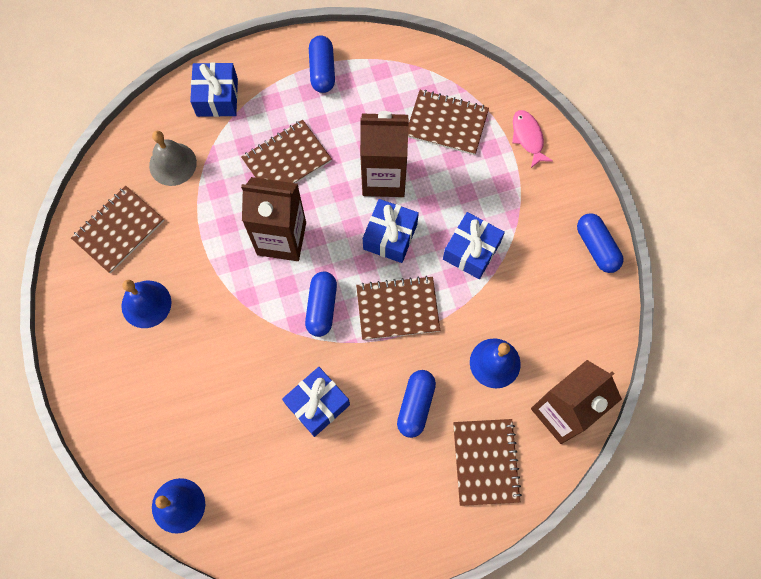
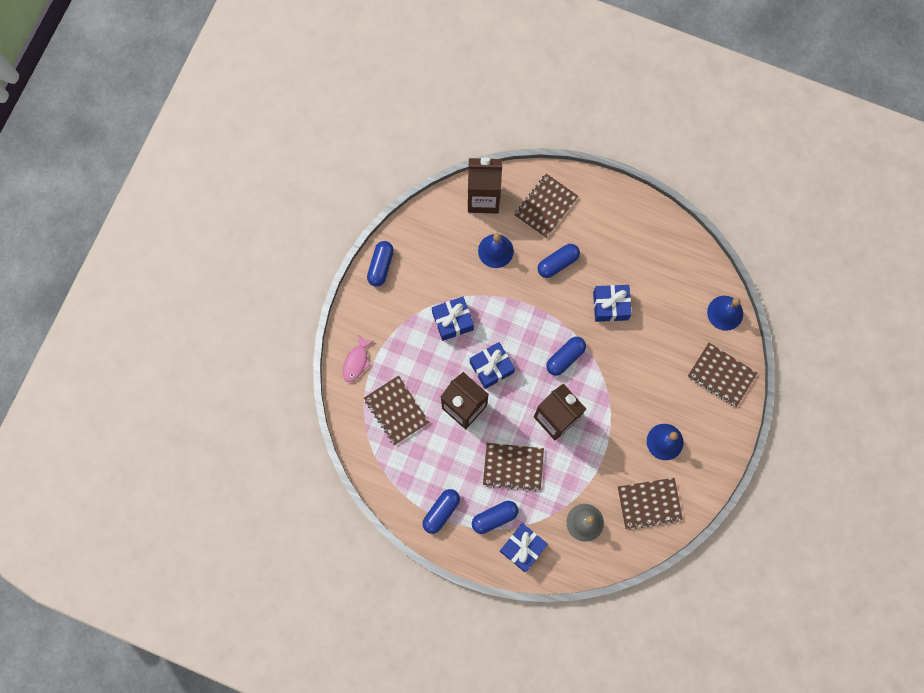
camera: 140 degrees left, 5 degrees up
(266, 103) = (494, 517): none -> blue capsule
(397, 309) = (523, 322): brown notebook -> brown notebook (721, 375)

